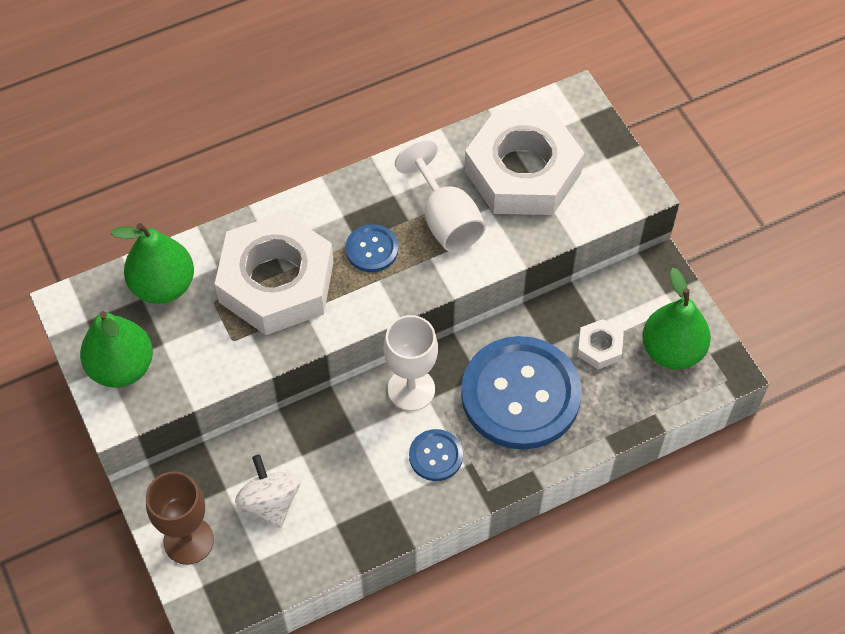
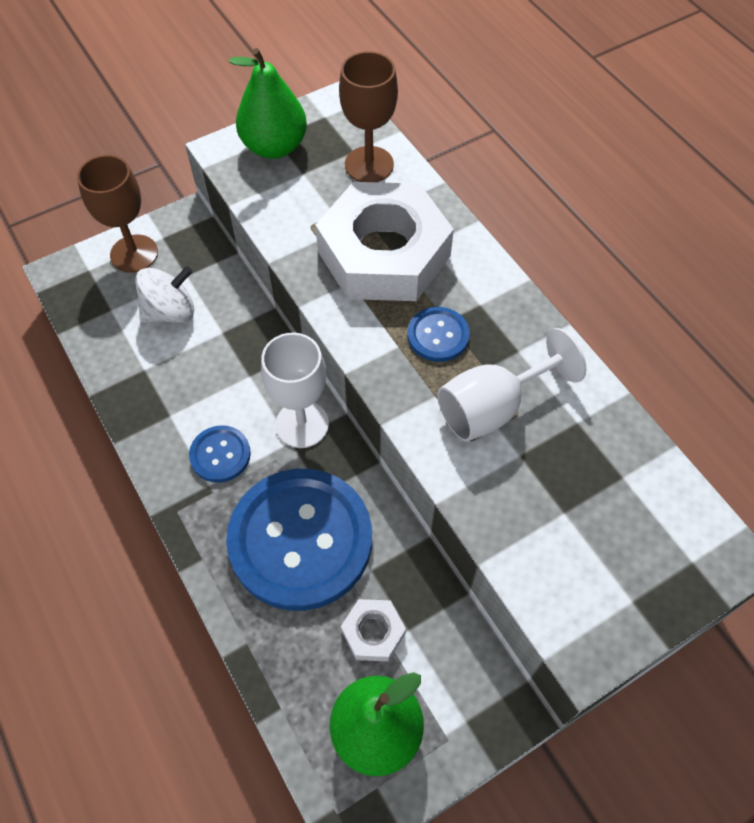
camera: 85 degrees right, 0 degrees up
(163, 286) = (369, 165): green pear -> brown goblet
(523, 172) = (584, 492): white nut -> none

